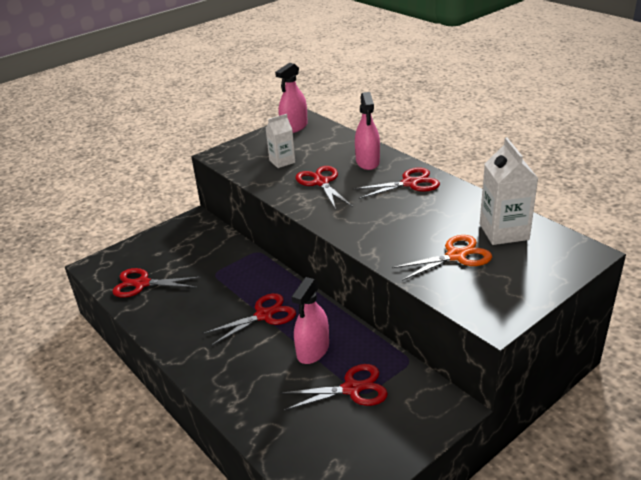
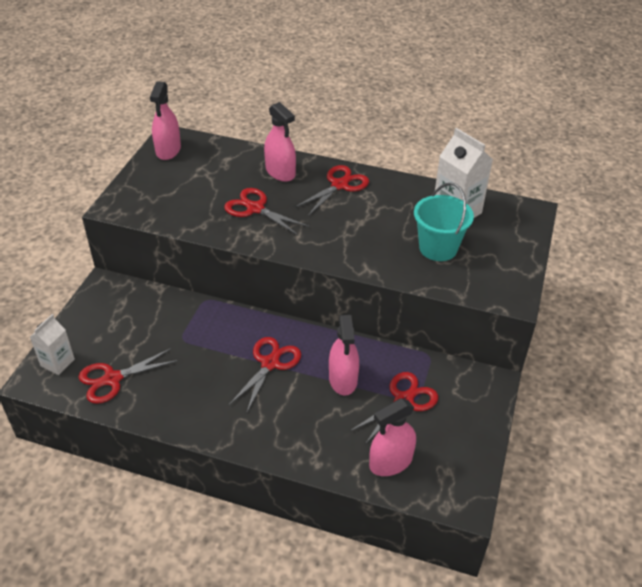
camera: 35 degrees left, 10 degrees up
(282, 161) = (193, 195): white carton -> white carton (57, 362)
(294, 435) = (390, 462): none -> pink spray bottle
(456, 256) = (438, 248): orange scissors -> turquoise bucket

